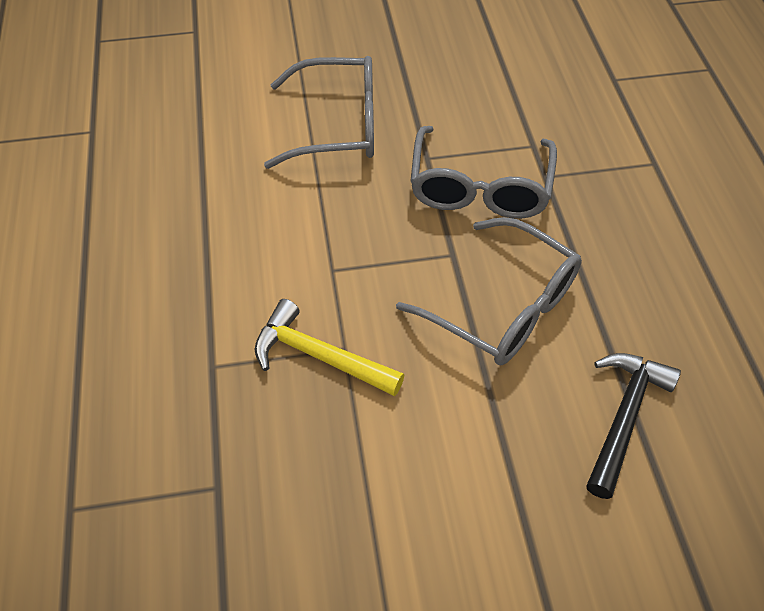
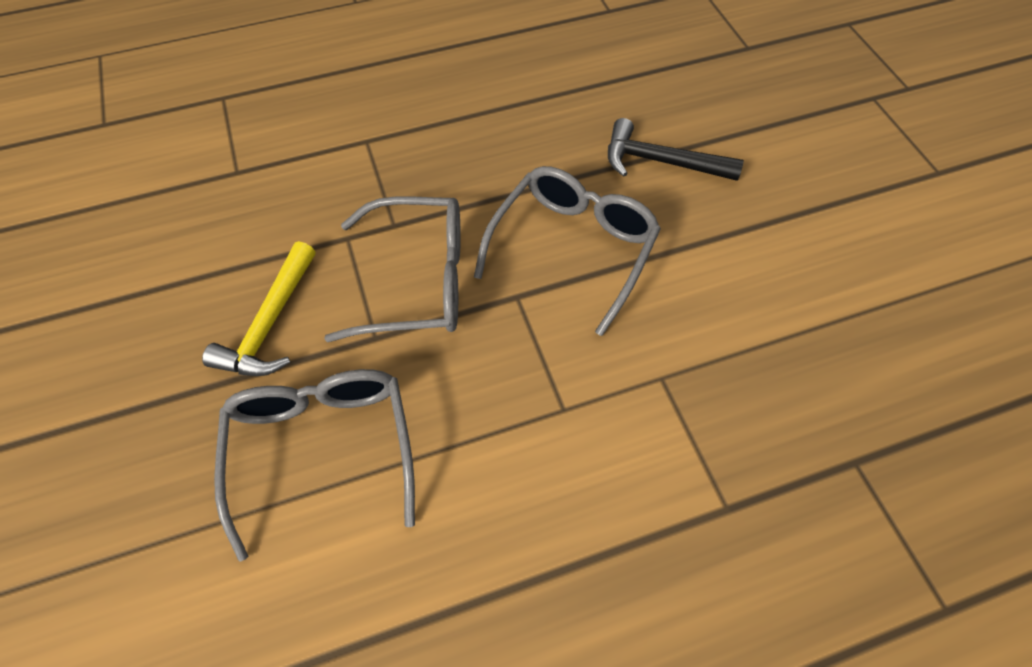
camera: 100 degrees left, 5 degrees up
(319, 356) = (678, 399): yellow hammer -> yellow hammer (270, 323)

